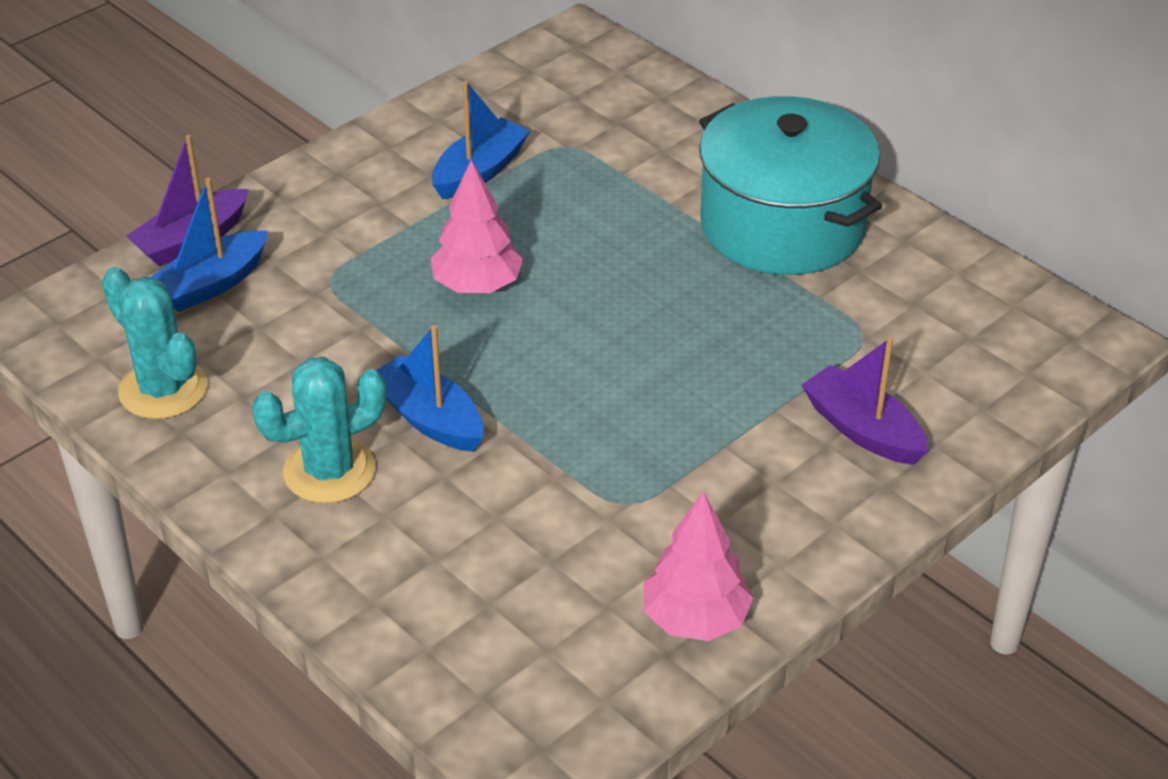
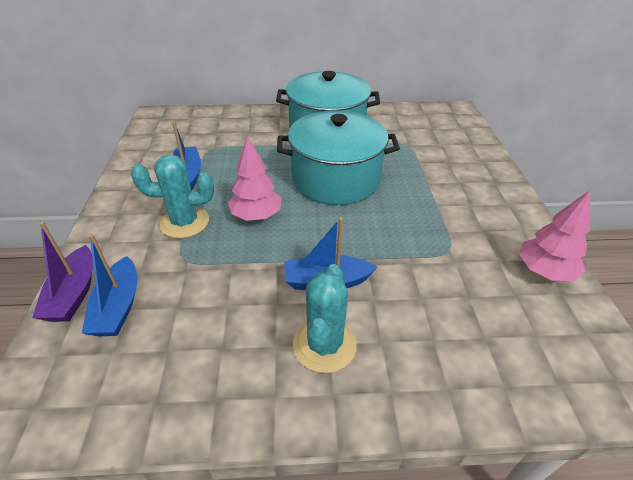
camera: 50 degrees left, 0 degrees up
(163, 389) = (168, 385): turquoise cactus -> turquoise cactus (184, 222)
(656, 309) = (335, 179): none -> turquoise pot
(862, 430) = (459, 170): purple boat -> none

